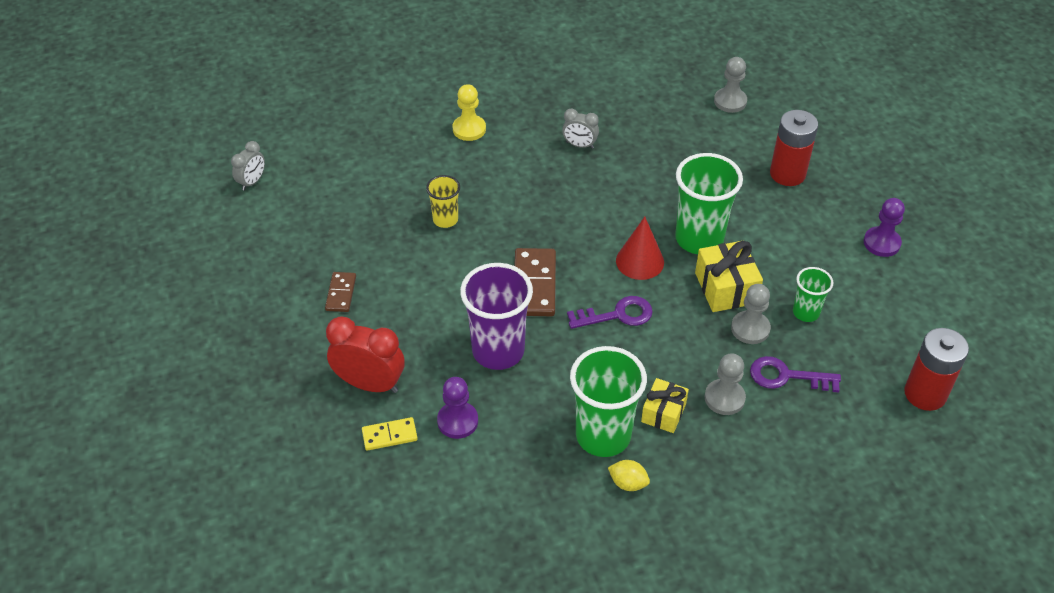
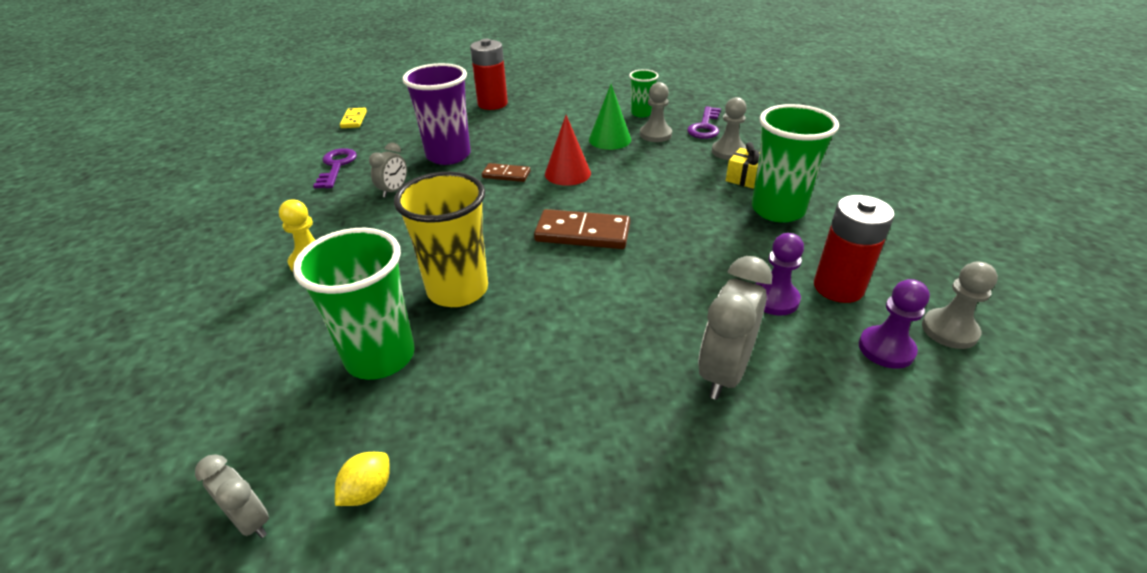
camera: 80 degrees left, 10 degrees down
(341, 293) = (558, 398): brown domino -> brown domino (506, 175)
(370, 384) = (724, 372): red clock -> grey clock
(389, 435) = (805, 357): yellow domino -> yellow domino (354, 120)
(445, 219) = (458, 290): yellow cup -> yellow cup, size x1.88
(498, 351) = (673, 263): purple cup -> purple cup (448, 155)
(617, 315) = (632, 190): purple key -> purple key (336, 166)
(628, 483) = (828, 202): yellow lemon -> yellow lemon (368, 491)
(699, 239) = (550, 144): green cup -> green cup (380, 357)
(725, 288) = (609, 139): yellow gift -> green cone
(730, 101) = (392, 116): grey pawn -> grey pawn (949, 330)
(881, 243) = (579, 82): purple pawn -> purple pawn (886, 349)
(925, 394) = (719, 86): red battery -> red battery (838, 287)

